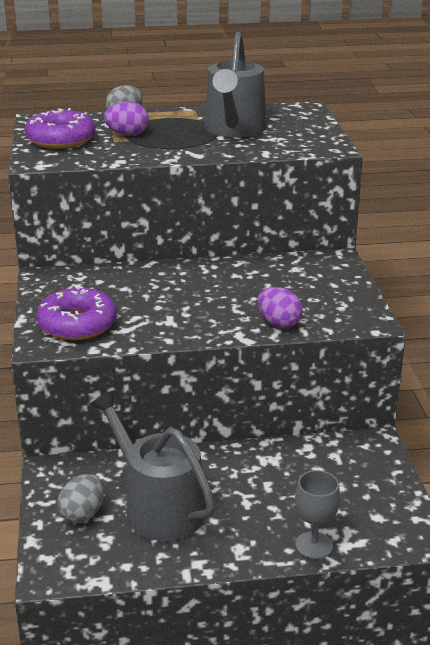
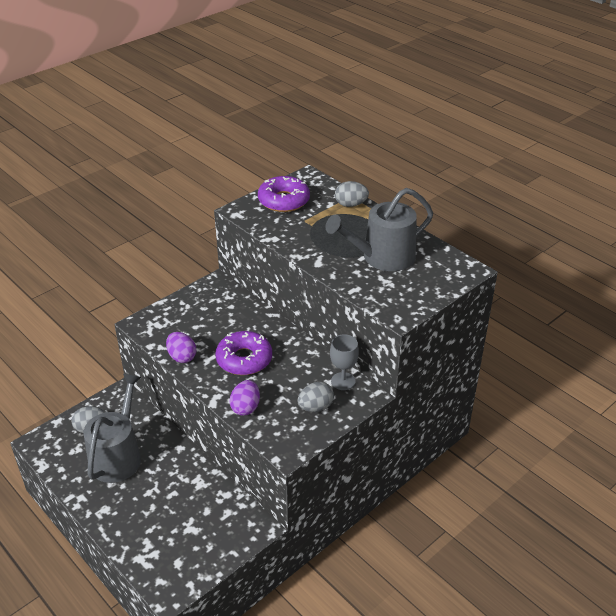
camera: 55 degrees right, 10 degrees up
(77, 324) = (172, 325): purple donut -> purple donut (244, 359)
(127, 135) = (320, 220): purple egg -> purple egg (182, 357)
(314, 545) = (129, 543): grey goblet -> grey goblet (343, 381)
(324, 287) = (315, 407): none -> grey egg

